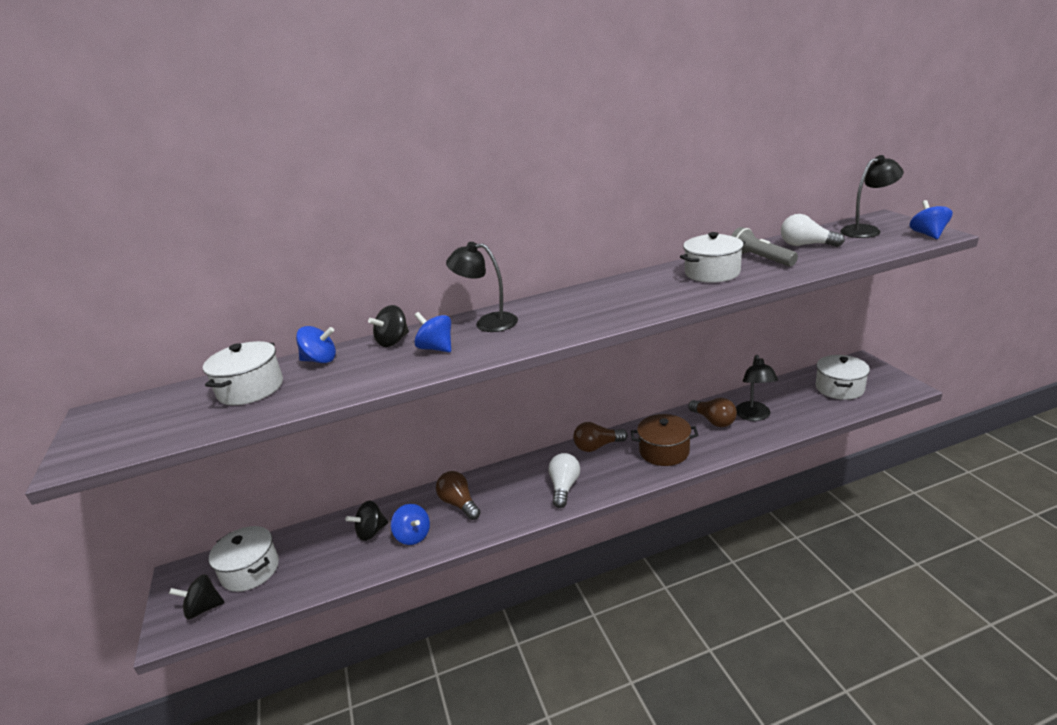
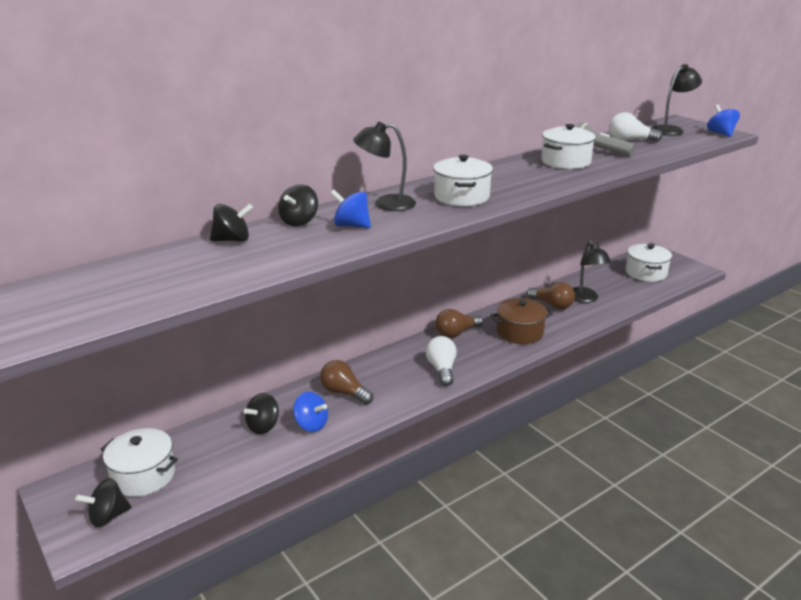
camera: 20 degrees left, 0 degrees up
(250, 389) = (175, 267): white pot -> white pot (461, 197)
(320, 360) = (232, 240): blue spinning top -> black spinning top

